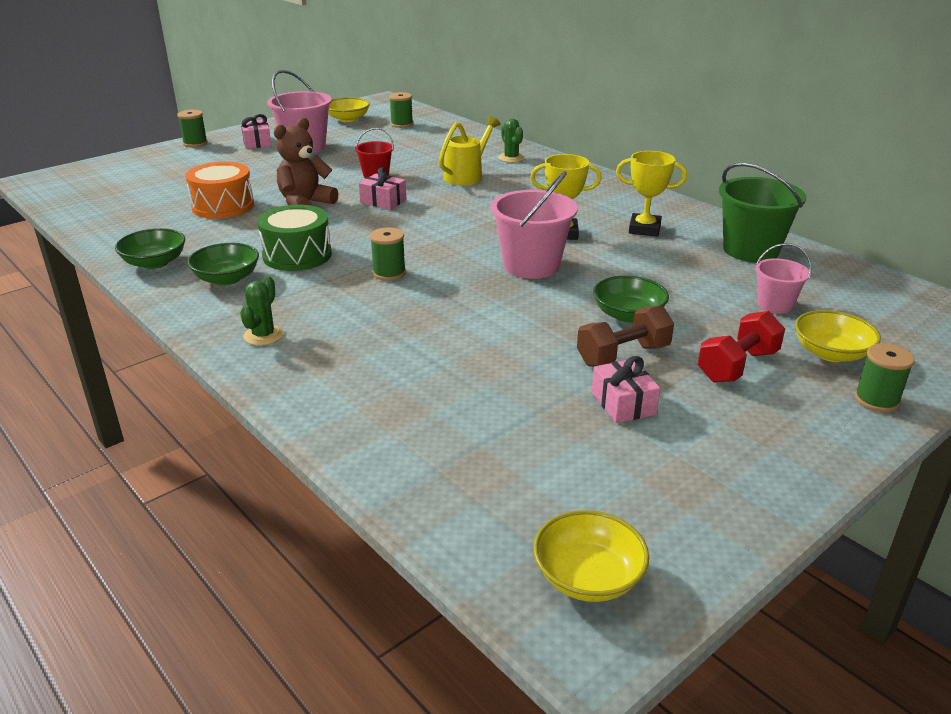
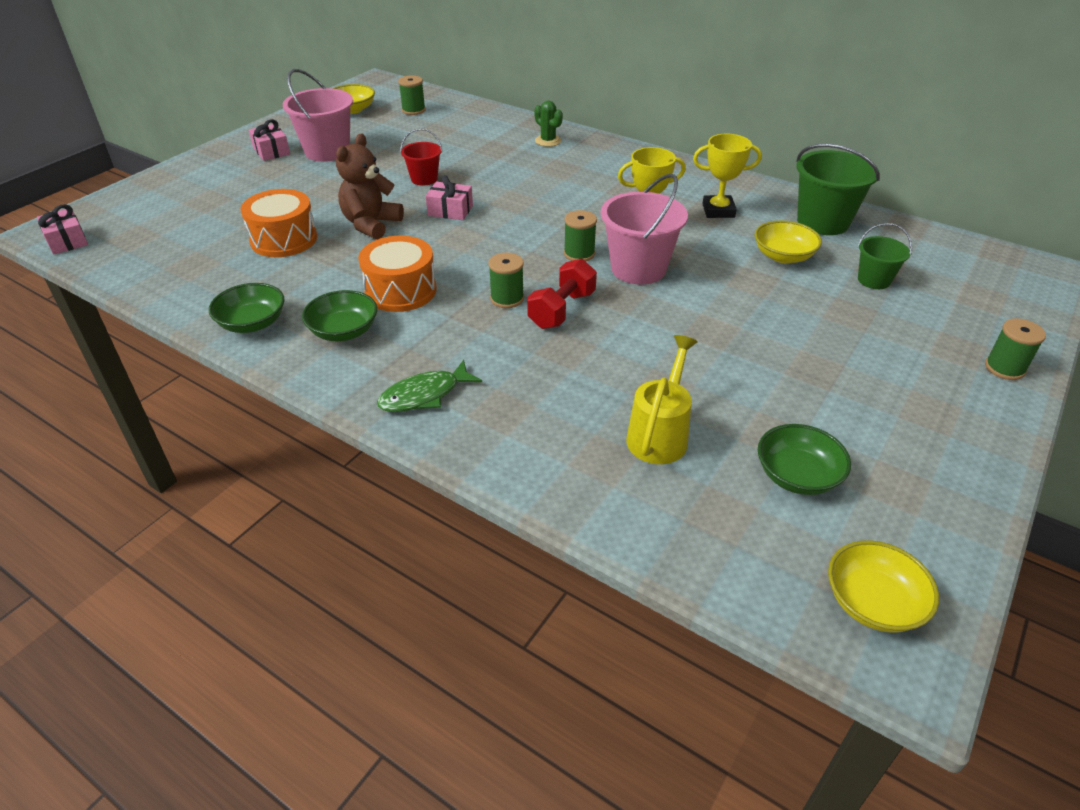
camera: 15 degrees left, 10 degrees up
(195, 143) = (202, 160): green spool -> green spool (579, 254)
(263, 335) = (424, 395): green cactus -> green fish
(297, 255) = (400, 290): green drum -> orange drum
(467, 176) = (517, 168): yellow watering can -> yellow watering can (660, 434)
(623, 355) = (775, 358): brown dumbbell -> none
(623, 403) = (804, 411): pink gift -> pink gift (67, 241)
(628, 315) = (756, 312): green bowl -> green bowl (797, 476)
(737, 366) = (877, 352): red dumbbell -> red dumbbell (562, 310)
(775, 305) = (874, 280): pink bucket -> green bucket
(831, 353) = (945, 325): yellow bowl -> yellow bowl (783, 256)

